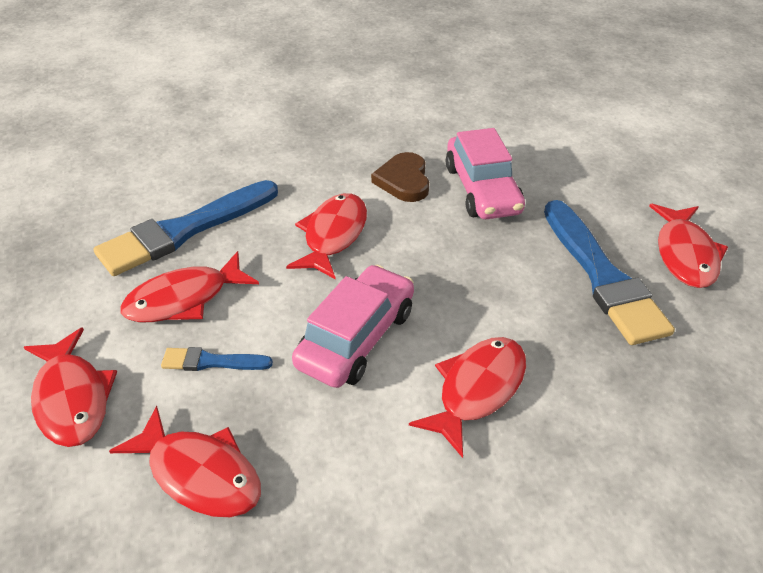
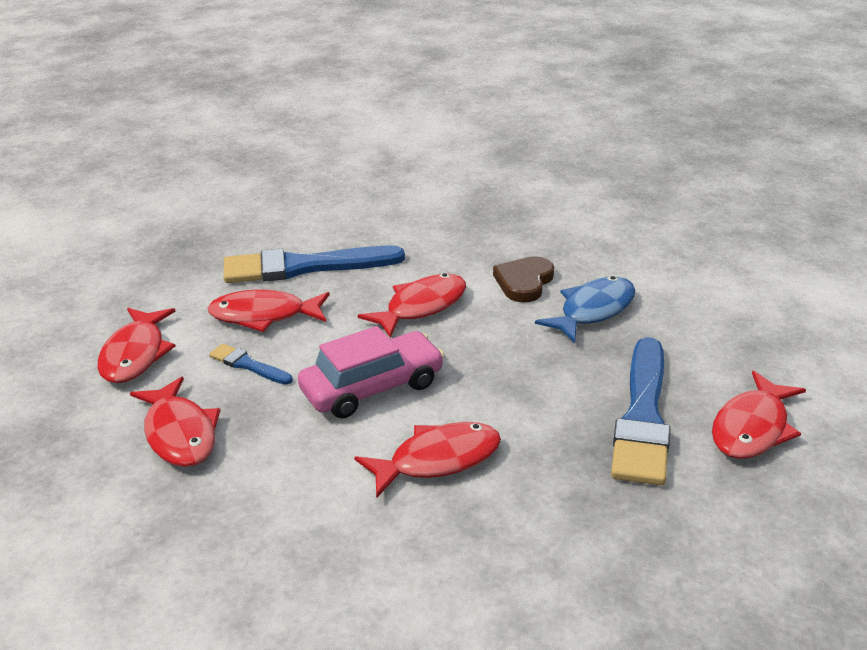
camera: 30 degrees right, 10 degrees down
(482, 189) = (593, 310): pink car -> blue fish

